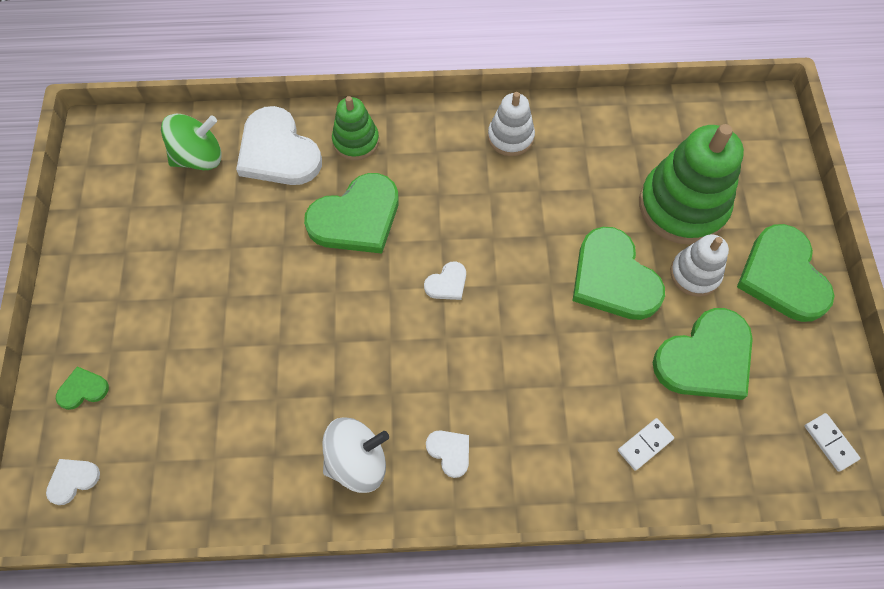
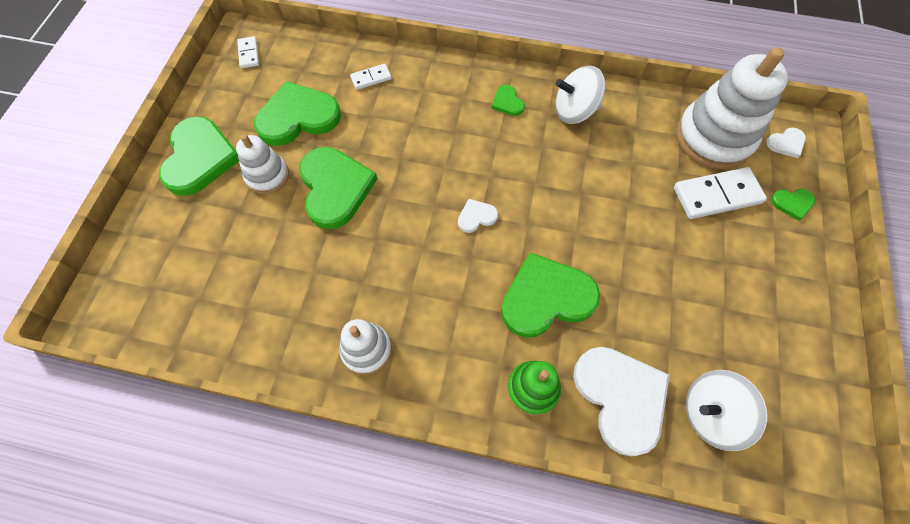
camera: 165 degrees left, 0 degrees up
(169, 464) = (713, 138): none -> white stacking toy
(173, 377) = (717, 195): none -> white domino
(199, 157) = (710, 413): green spinning top -> white spinning top
(450, 452) = (507, 102): white heart -> green heart
(682, 206) = (241, 234): green stacking toy -> none

